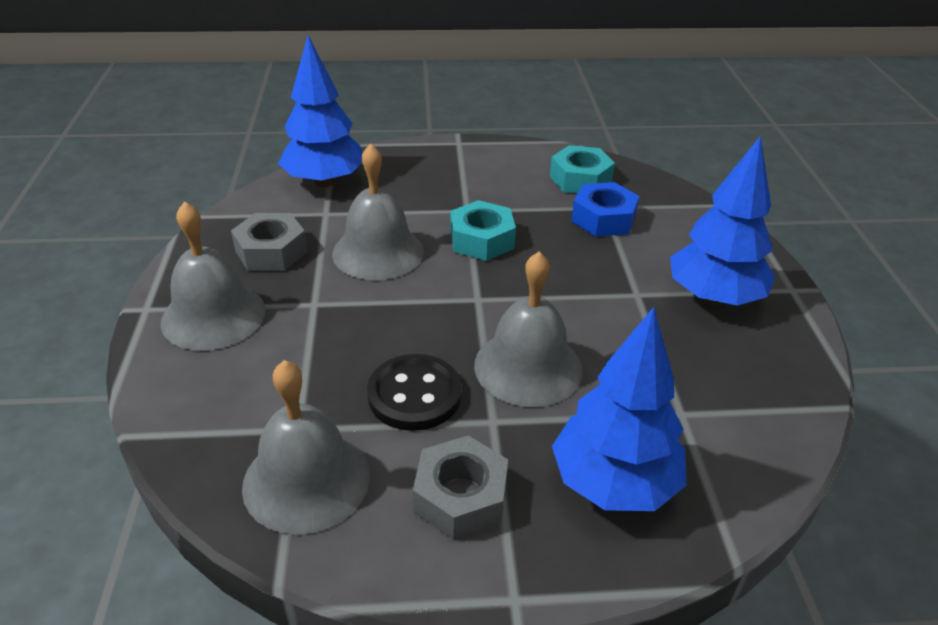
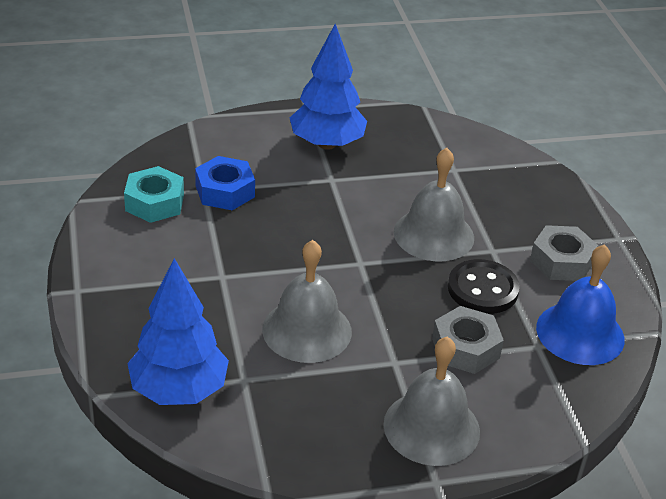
camera: 100 degrees left, 0 degrees up
(271, 251) = (323, 408): grey nut -> grey nut (465, 348)
(306, 480) = (580, 333): grey bell -> blue bell
(481, 240) = (273, 264): turquoise nut -> none
(614, 483) = (524, 199): blue tree -> none

